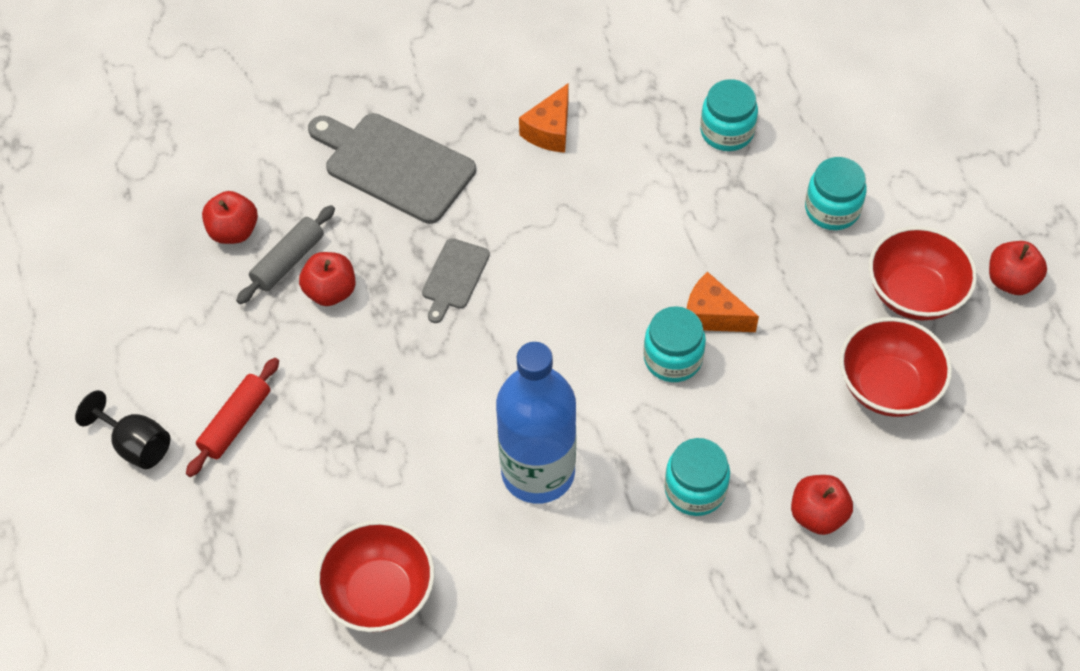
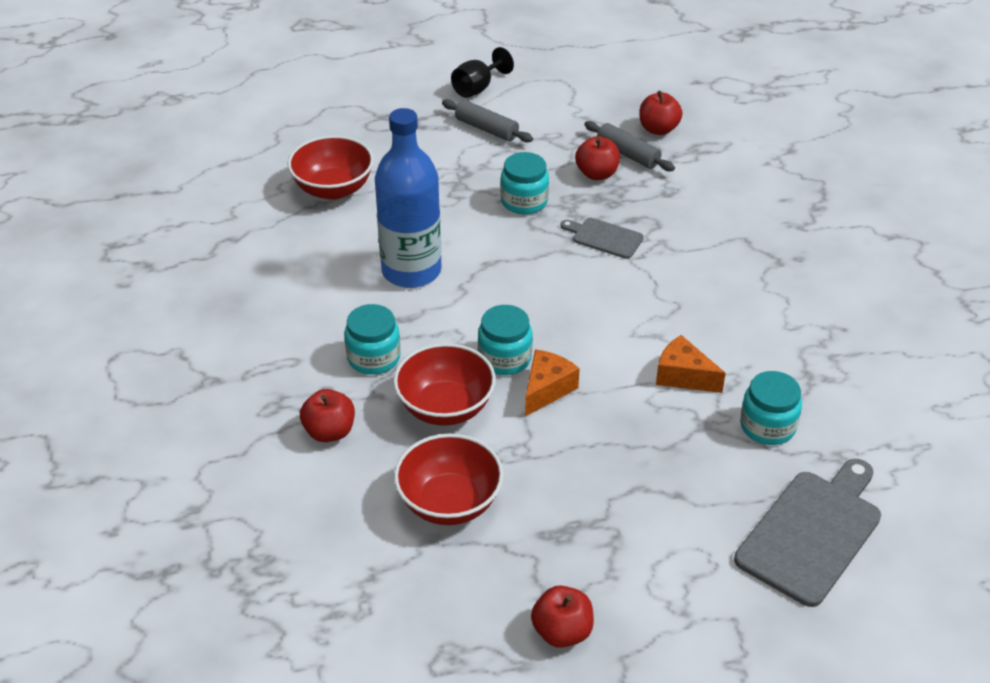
camera: 95 degrees right, 15 degrees down
(236, 422) = (486, 129): red rolling pin -> grey rolling pin
(394, 165) = (723, 210): grey cutting board -> grey cutting board (812, 532)
(550, 130) = (765, 304): orange cheese -> orange cheese (683, 376)
(832, 209) = (665, 494): turquoise jar -> turquoise jar (524, 201)
(914, 294) = (554, 543): red bowl -> red bowl (445, 407)

